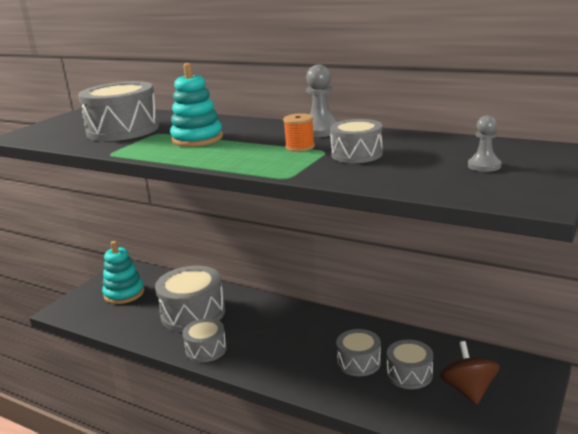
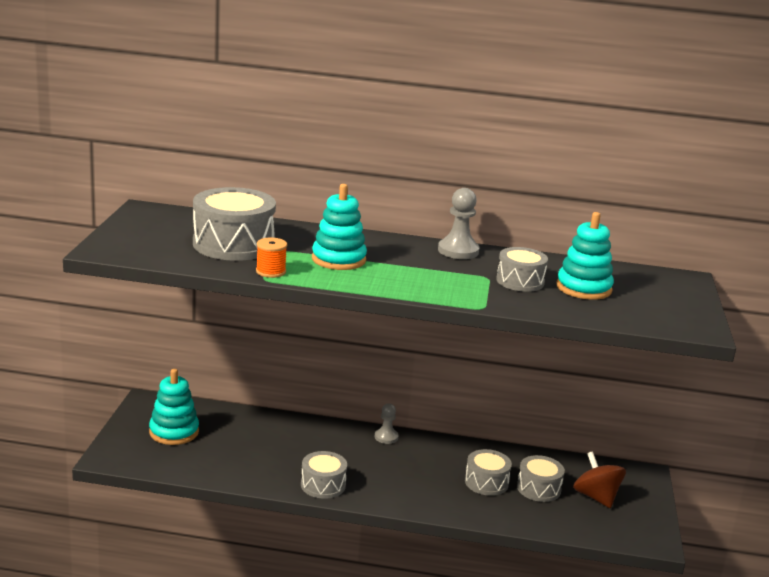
camera: 25 degrees left, 0 degrees up
(193, 313) = (278, 448): grey drum -> none
(300, 147) = (458, 272): orange spool -> orange spool (270, 271)
(423, 160) = (583, 288): none -> turquoise stacking toy
(484, 166) = (637, 295): grey pawn -> grey pawn (386, 437)

